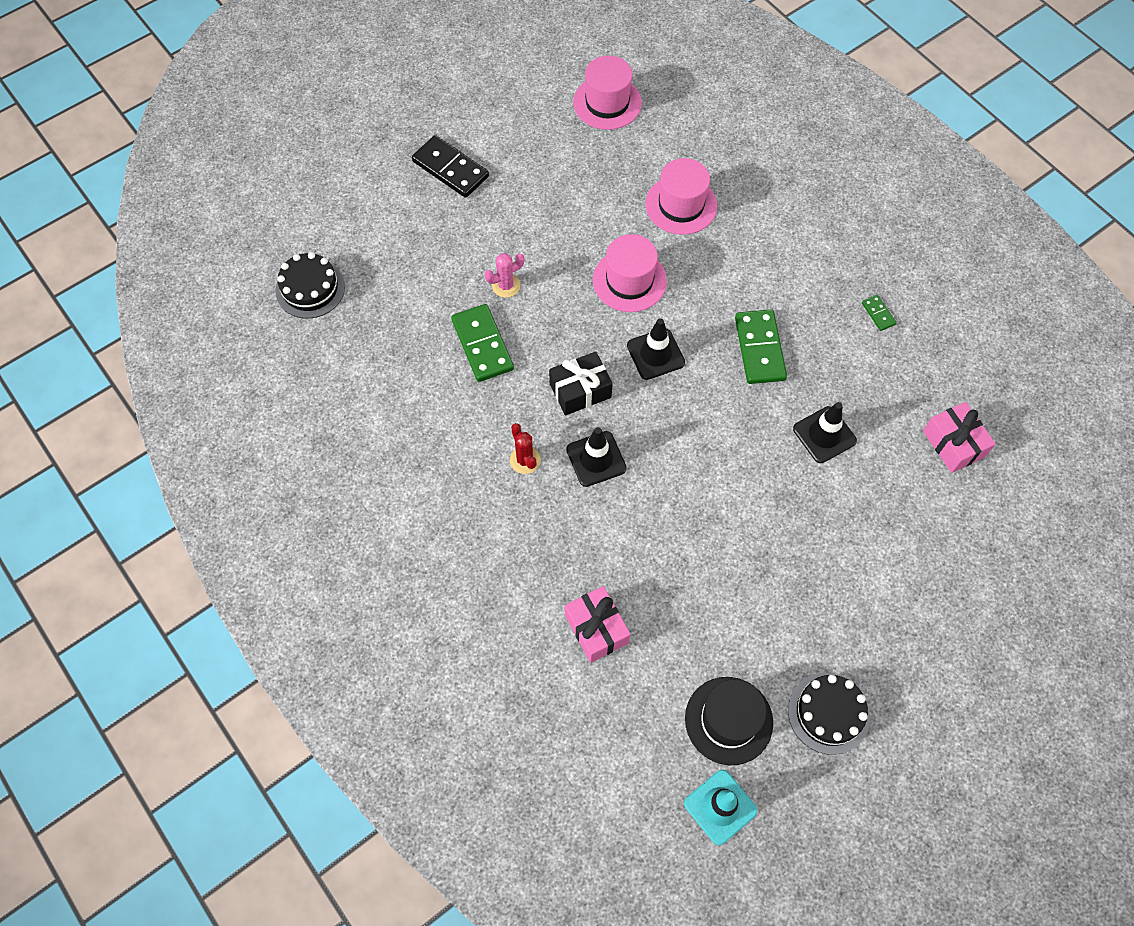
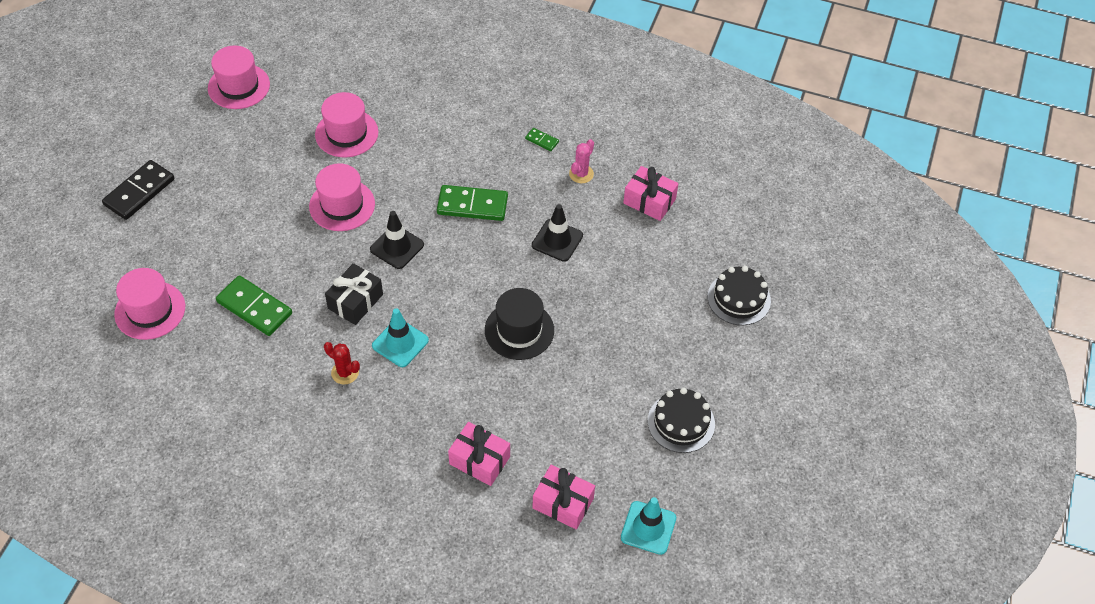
camera: 35 degrees left, 10 degrees down
(310, 288) = (76, 338): black cake -> black cake (739, 298)
(388, 296) = (150, 310): none -> pink hat
(450, 169) = (139, 192): black domino -> black domino turned 60 degrees counterclockwise
(506, 285) = (245, 256): pink cactus -> pink cactus (581, 174)
(596, 459) = (400, 343): black traffic cone -> turquoise traffic cone
(650, 725) = (563, 503): none -> pink gift
(728, 720) = (616, 467): black hat -> black hat (519, 330)
(760, 348) = (472, 205): green domino -> green domino turned 45 degrees counterclockwise

